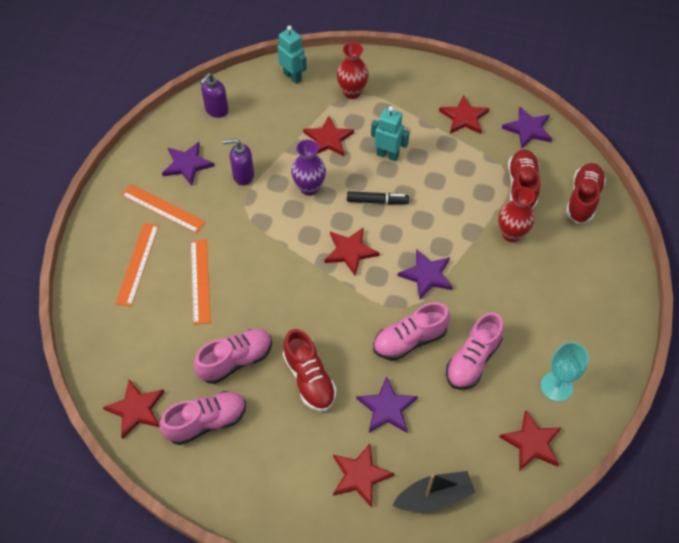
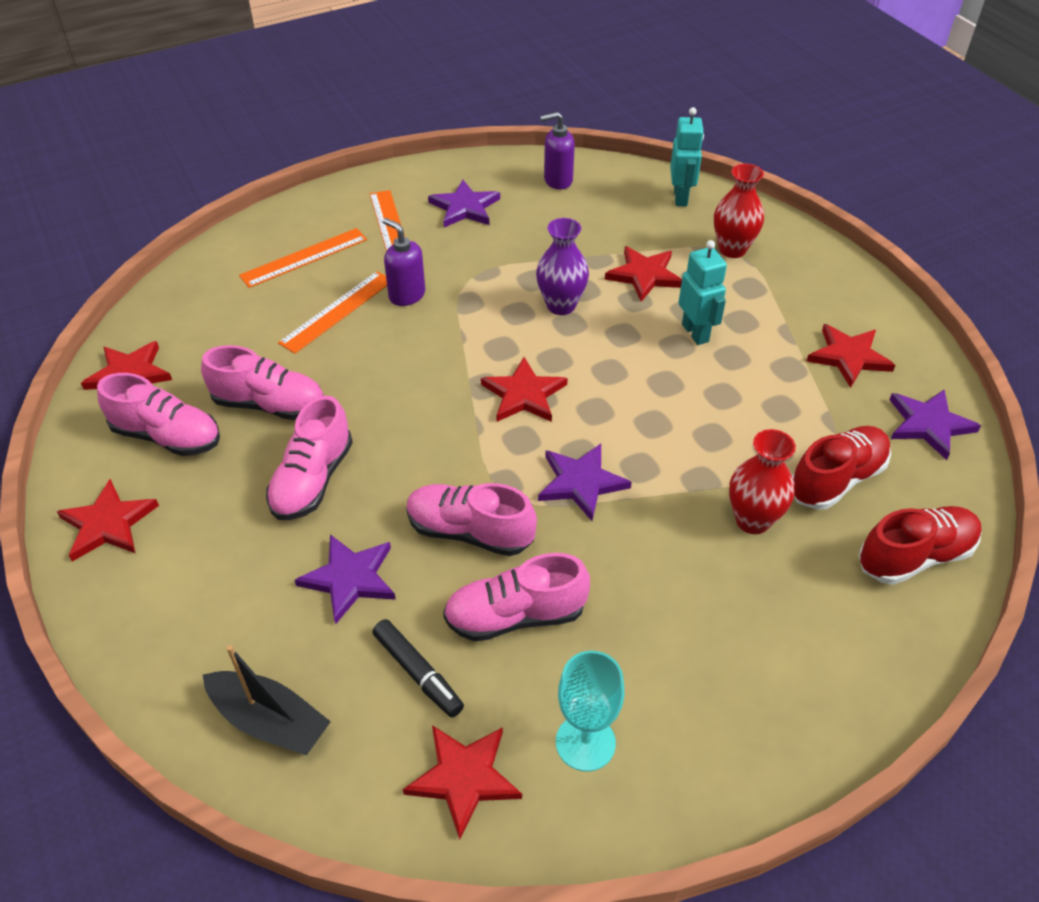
camera: 45 degrees right, 10 degrees down
(243, 176) = (506, 251): purple soap dispenser -> purple soap dispenser (406, 295)
(309, 379) = (312, 480): red shoe -> pink shoe
(360, 476) = (227, 620): red star -> red star (108, 524)
(377, 201) = (621, 368): black marker -> black marker (418, 673)

